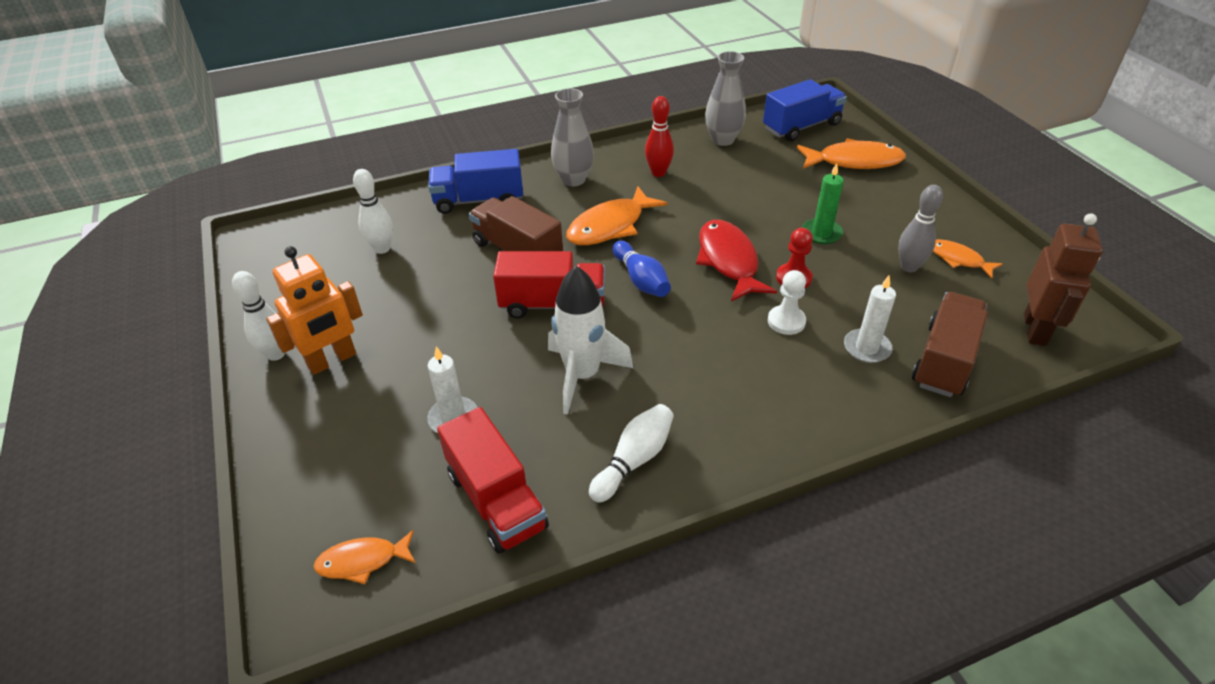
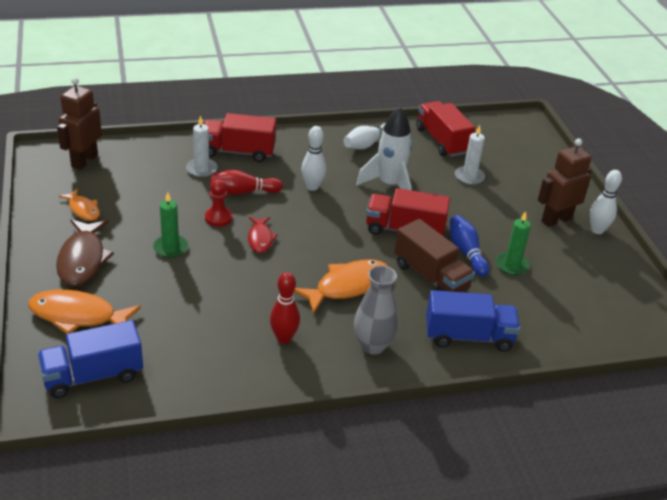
camera: 175 degrees left, 5 degrees down
(332, 360) = (556, 220): orange robot -> brown robot
(362, 561) = (505, 132): orange fish -> none
(382, 249) = (549, 299): white bowling pin -> white bowling pin (312, 187)
(416, 281) = (511, 265): none -> green candle
(641, 280) = (334, 236): blue bowling pin -> blue bowling pin (466, 252)
(723, 140) = (194, 372): grey vase -> none
(728, 261) = (260, 239): red fish -> red fish, size x0.58
(786, 321) = (243, 192): white pawn -> red bowling pin
(836, 393) = (238, 152): none -> red truck
(900, 206) = (82, 259): none -> brown fish
(909, 267) = (126, 211): grey bowling pin -> none
(944, 360) = (159, 156): brown truck -> none

